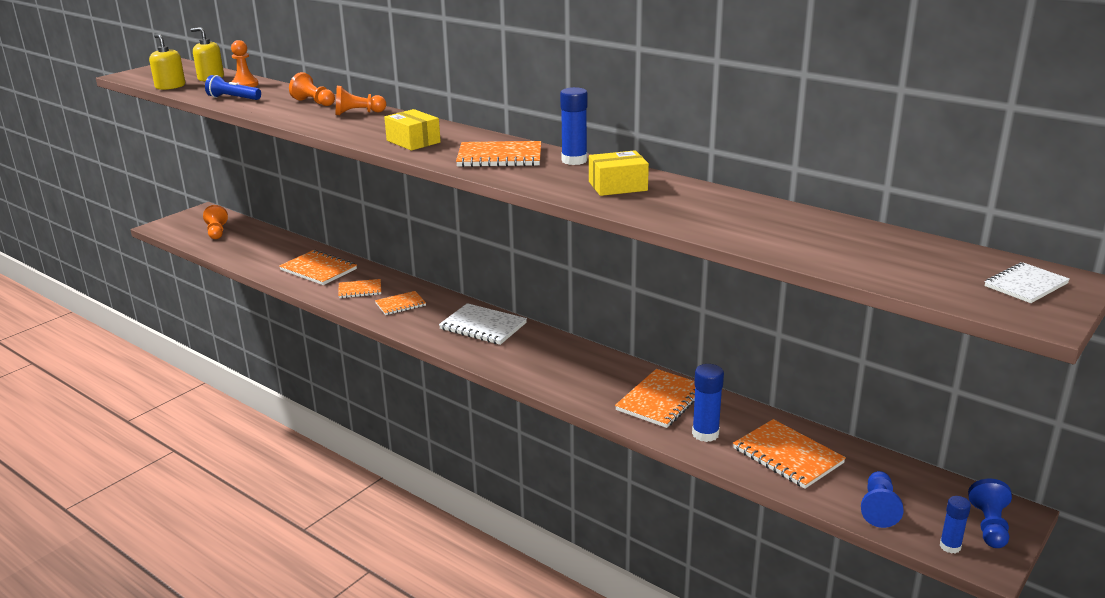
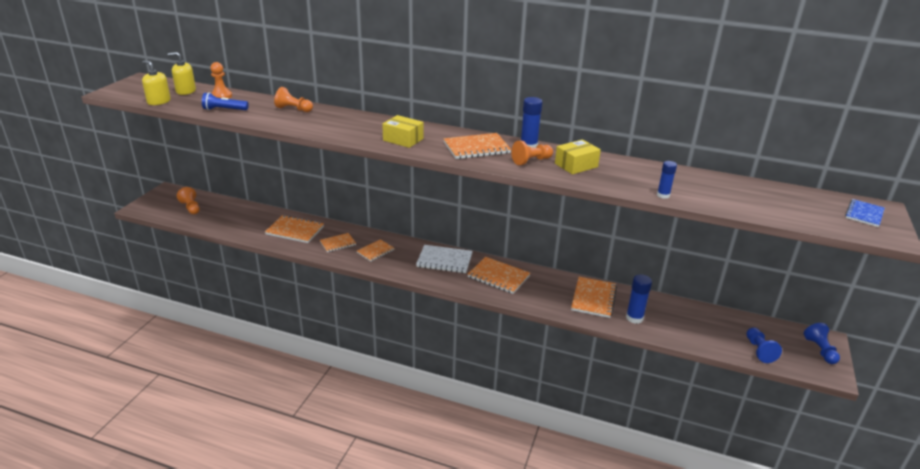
camera: 20 degrees left, 5 degrees up
(358, 113) = (337, 117): orange pawn -> orange pawn (531, 161)
(787, 456) = (689, 325): orange notebook -> orange notebook (498, 276)
(950, 546) = (809, 367): blue glue stick -> blue glue stick (663, 195)
(1025, 285) = (864, 214): white notebook -> blue notebook

